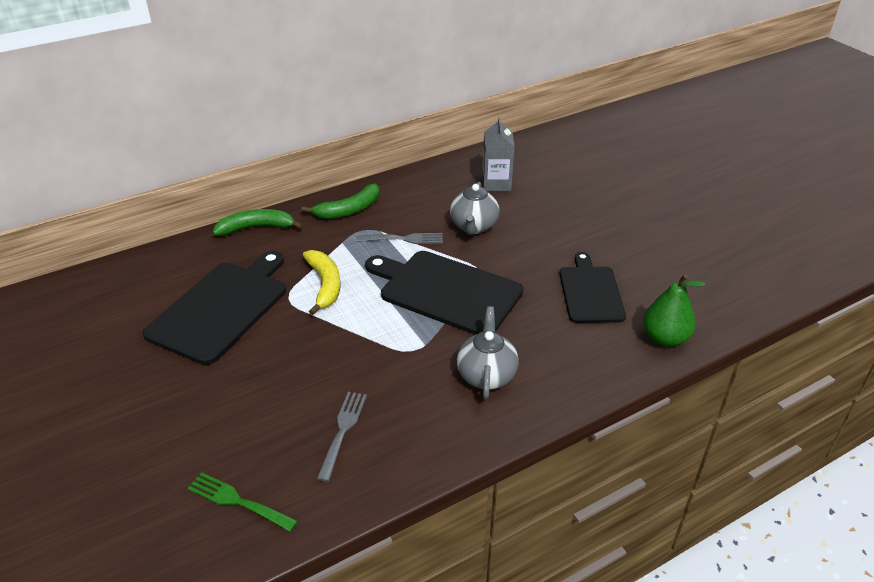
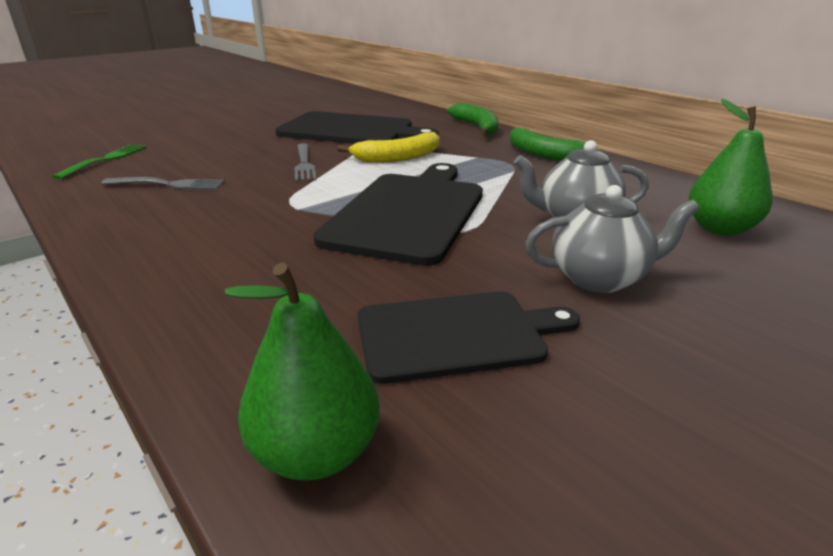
camera: 80 degrees right, 10 degrees down
(403, 239) = (507, 182): grey fork -> grey fork (304, 164)
(486, 375) = (234, 248): grey teapot -> grey teapot (600, 278)
(496, 183) = (719, 229): grey carton -> green pear

